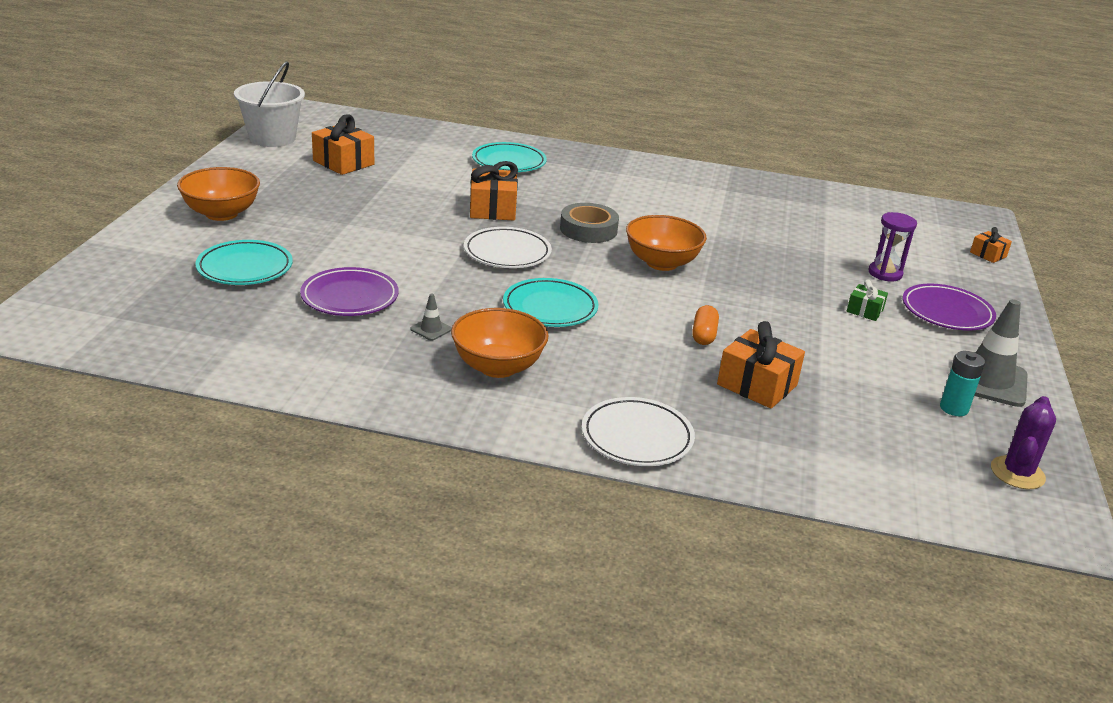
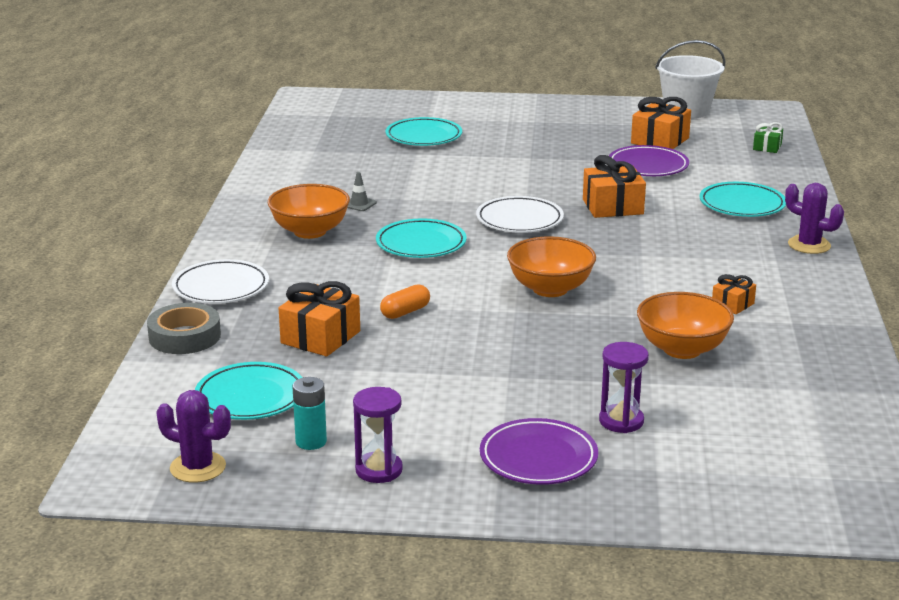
camera: 85 degrees right, 5 degrees down
(221, 214) = (512, 117): orange bowl -> orange bowl (682, 349)
(350, 297) = (397, 173): purple plate -> purple plate (648, 166)
(588, 229) = (602, 251): grey tape -> grey tape (184, 336)
(595, 157) = (809, 245): none -> purple cactus
(704, 335) = (405, 312): orange capsule -> orange capsule turned 45 degrees counterclockwise
(864, 311) = (508, 401): green gift -> green gift (767, 147)
(882, 434) = (250, 397): none -> turquoise plate
(988, 254) = (749, 511): orange gift -> orange gift (732, 304)
(988, 380) = (379, 470): grey traffic cone -> purple hourglass

